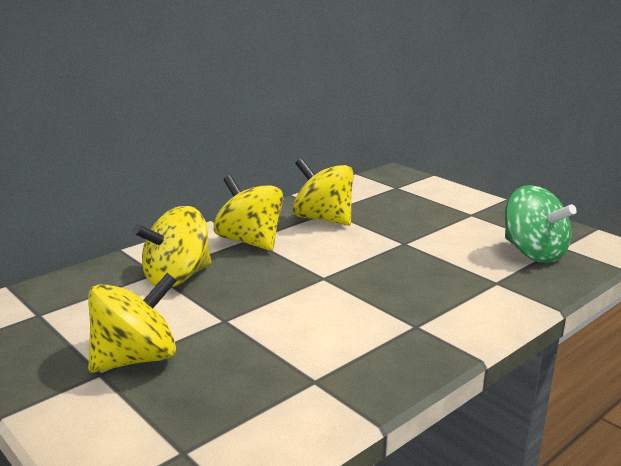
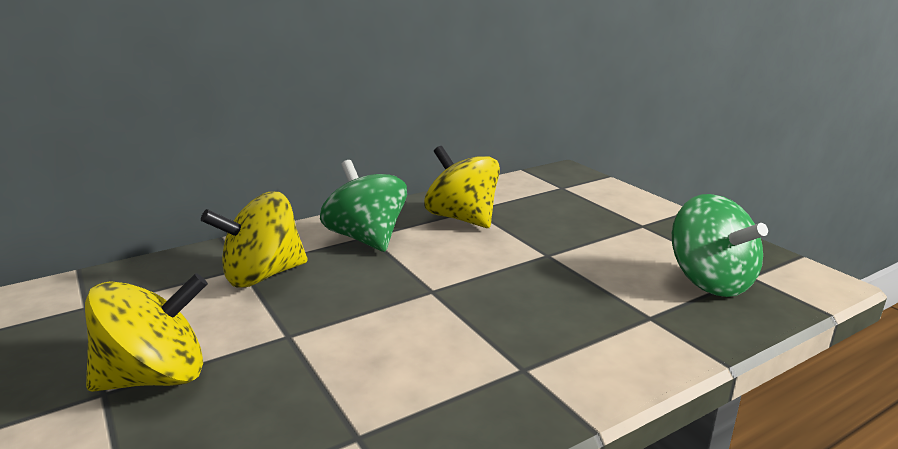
camera: 10 degrees right, 0 degrees up
(250, 241) = (366, 238): yellow spinning top -> green spinning top

